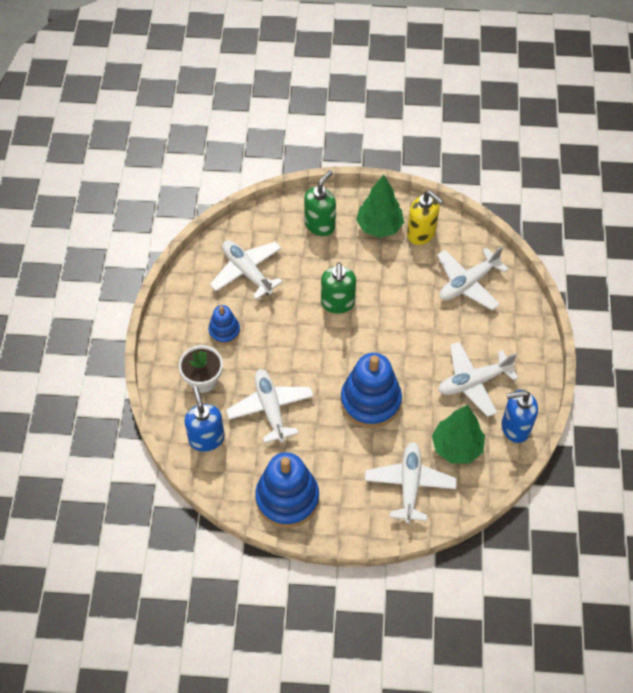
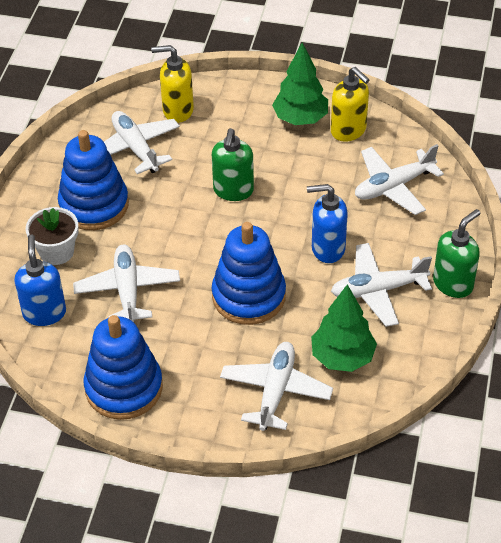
camera: 10 degrees right, 10 degrees down
(224, 331) = (94, 205): blue stacking toy -> blue stacking toy, size x1.87
(274, 230) = (177, 110): none -> yellow soap dispenser
(320, 225) = (231, 110): green soap dispenser -> green soap dispenser (453, 284)
(515, 428) = (419, 345): blue soap dispenser -> blue soap dispenser (327, 248)

